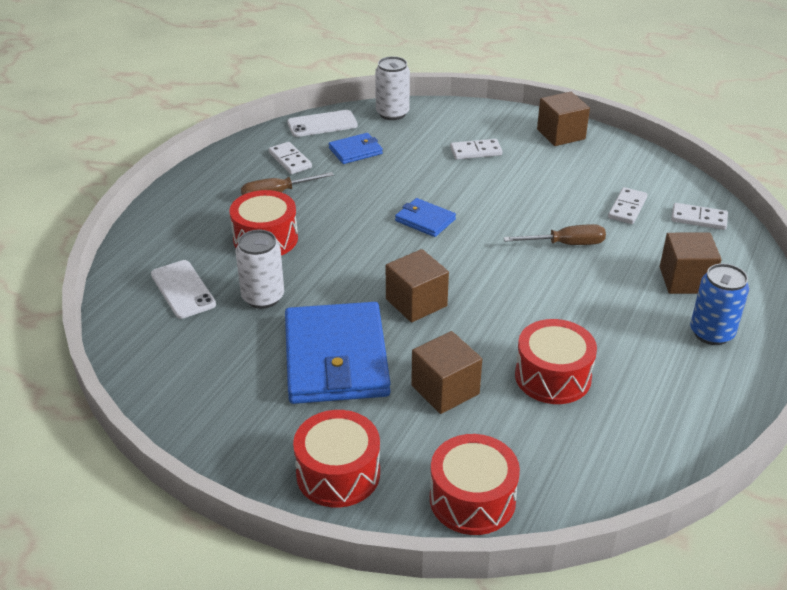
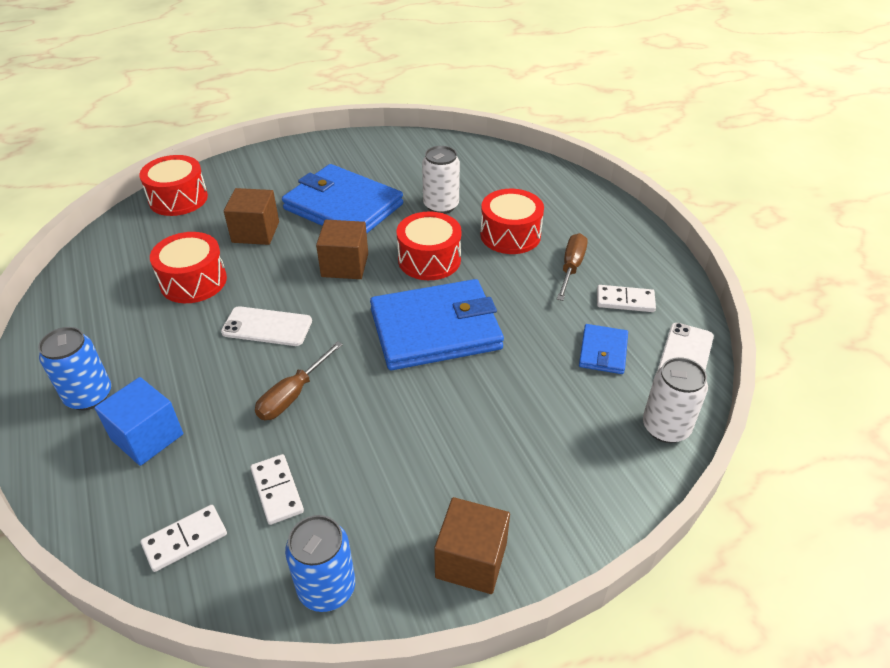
camera: 130 degrees right, 5 degrees up
(183, 289) = (491, 180): white phone -> white phone (267, 327)
(338, 473) = (262, 169): red drum -> red drum (429, 259)
(425, 220) = (436, 329): blue wallet -> blue wallet, size x2.14
(476, 151) = (512, 444): white domino -> none
(640, 163) = (327, 588): none -> blue can
(685, 280) = (147, 437): brown cube -> blue cube

